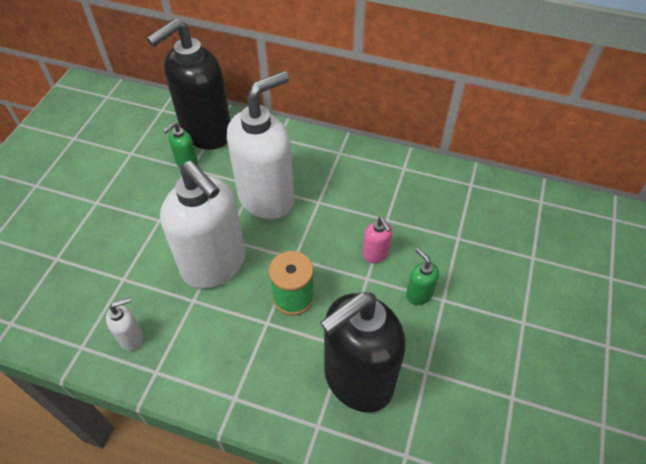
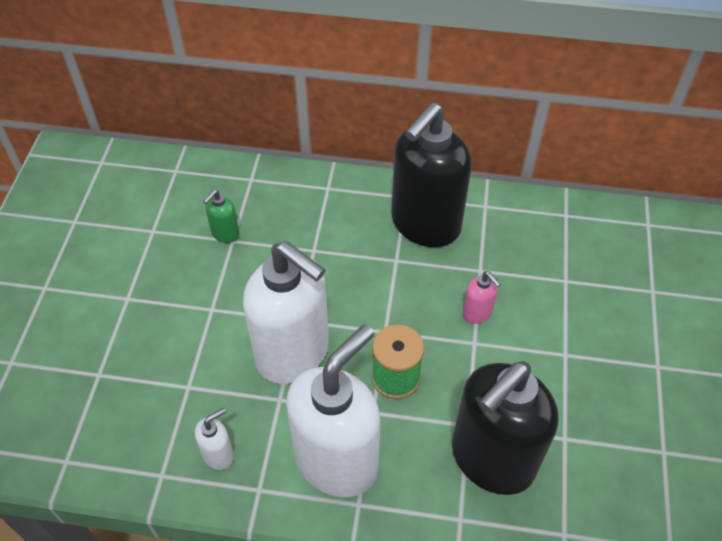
camera: 10 degrees left, 0 degrees up
(206, 133) = (239, 193): black soap dispenser -> black soap dispenser (425, 225)
(266, 198) = (334, 264): white soap dispenser -> white soap dispenser (337, 460)
(419, 294) = (537, 352): green soap dispenser -> none

